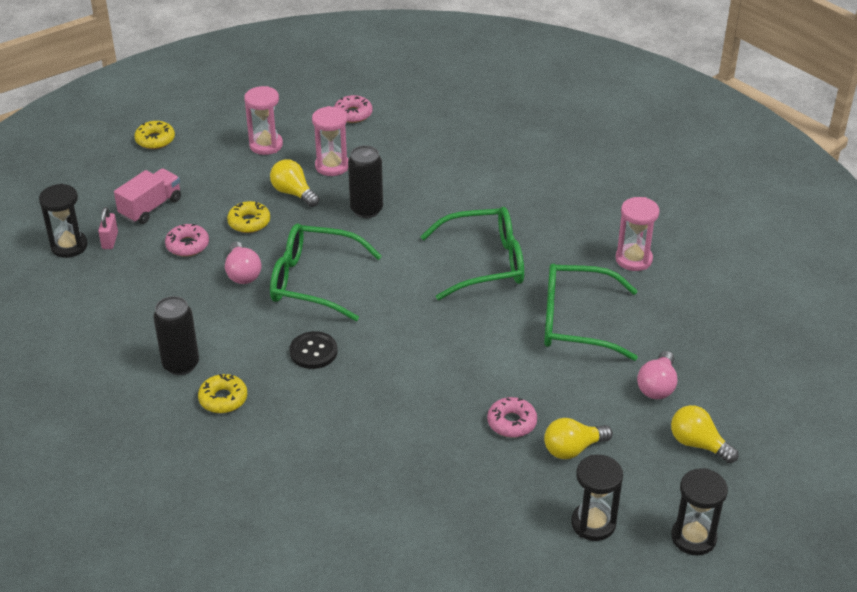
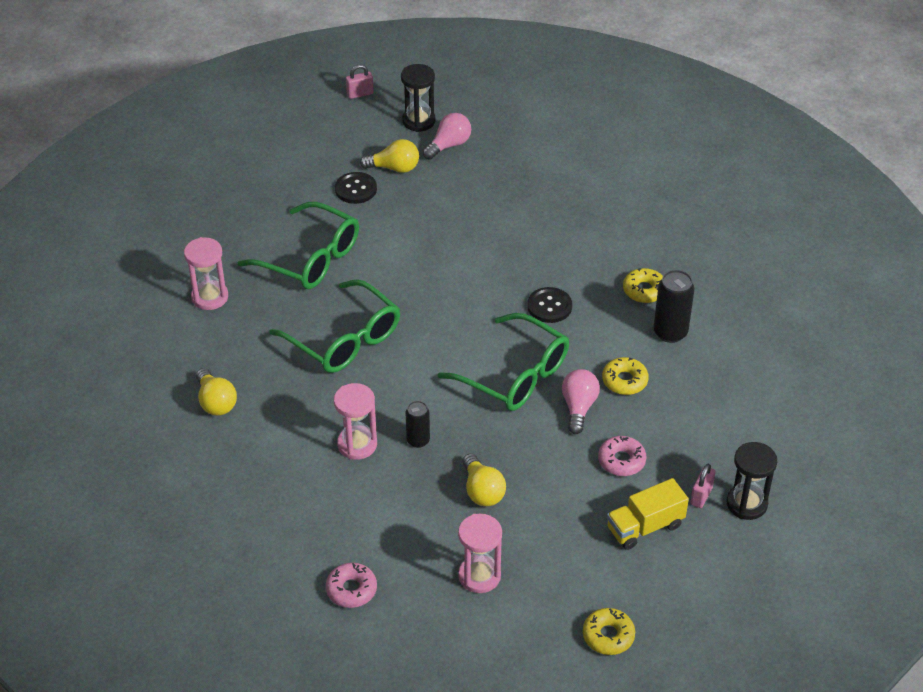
camera: 155 degrees left, 5 degrees up
(151, 207) = (645, 527): pink truck -> yellow truck
(249, 222) = (546, 468): yellow donut -> yellow donut (624, 381)
(332, 166) = (421, 514): pink hourglass -> pink hourglass (357, 444)
(366, 210) = (418, 440): black can -> black can, size x0.63
(485, 263) = (344, 339): green glasses -> green glasses turned 150 degrees counterclockwise
(512, 422) = (425, 199): pink donut -> none
(593, 409) = (356, 189): none -> black button
(657, 386) = (293, 189): pink light bulb -> pink light bulb (449, 145)
(693, 538) = (360, 94): black hourglass -> pink padlock
(698, 444) = (302, 143): yellow light bulb -> yellow light bulb (216, 402)

